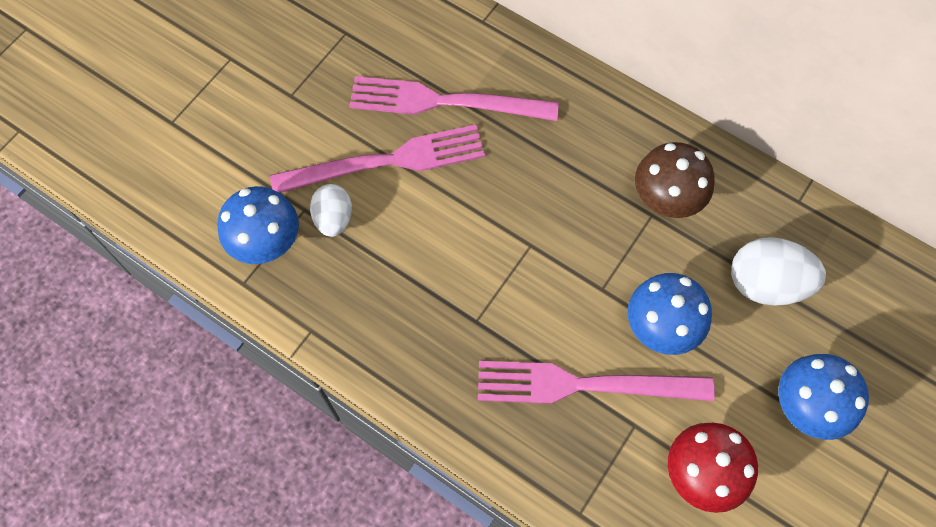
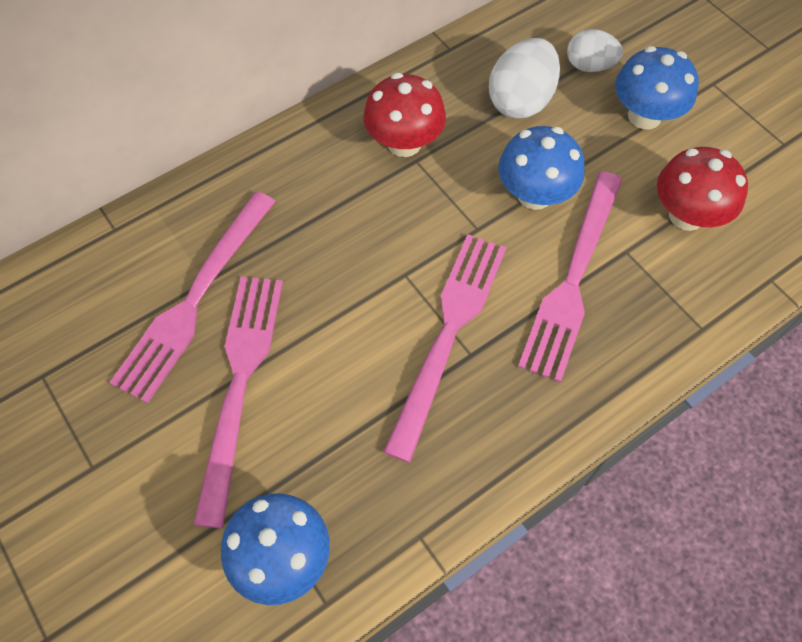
camera: 70 degrees left, 5 degrees down
(333, 219) = (286, 466): white egg -> white egg (589, 66)
(488, 297) = (449, 333): none -> pink fork
(666, 199) = (404, 143): brown mushroom -> red mushroom

